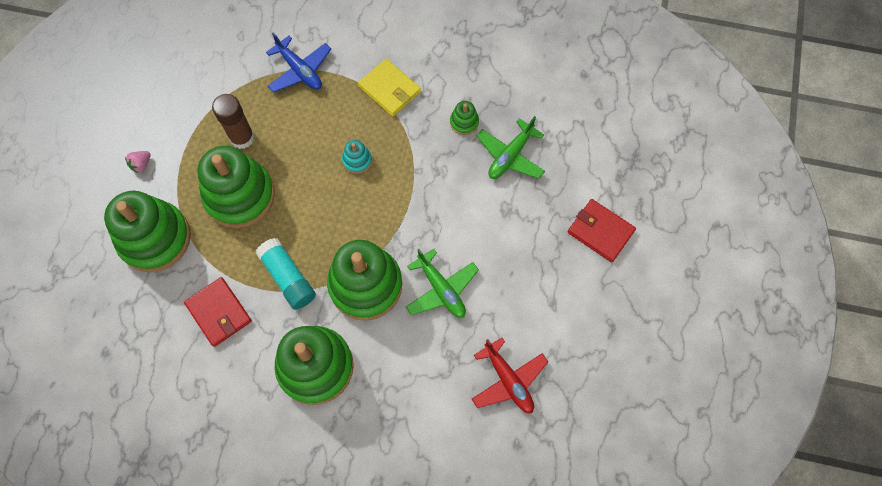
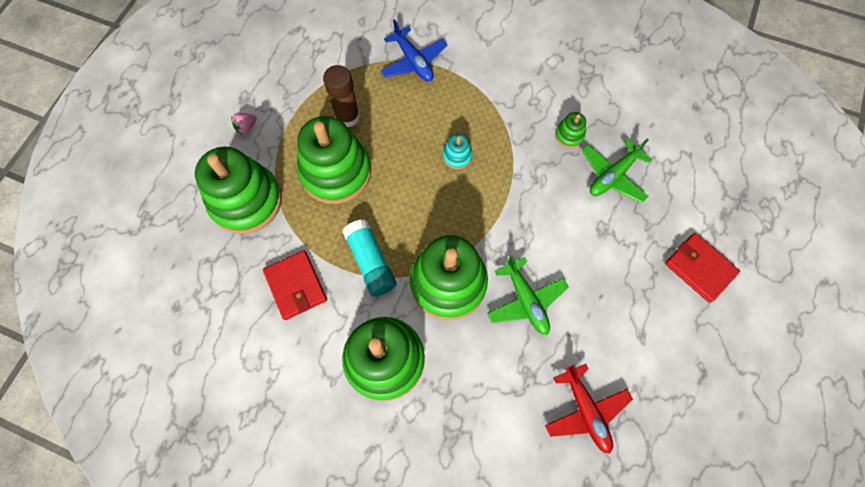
camera: 10 degrees right, 0 degrees up
(389, 89) = (498, 92): yellow wallet -> none

